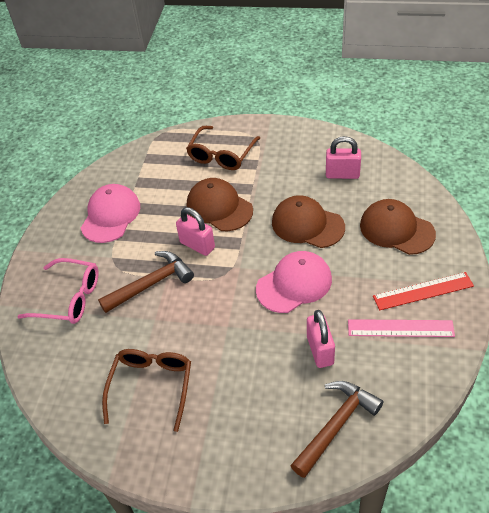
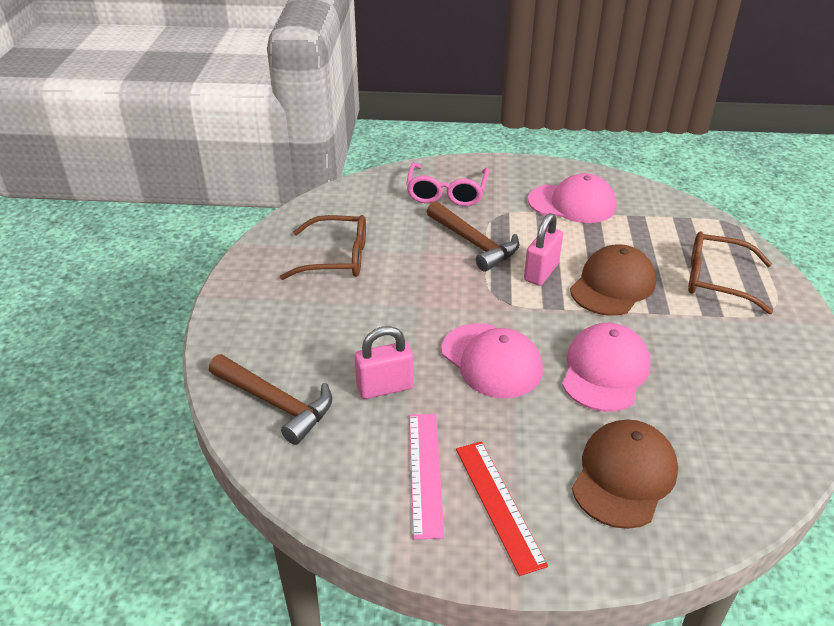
camera: 80 degrees right, 10 degrees down
(307, 225) = (605, 371): brown cap -> pink cap
(342, 174) = (729, 409): pink padlock -> none

